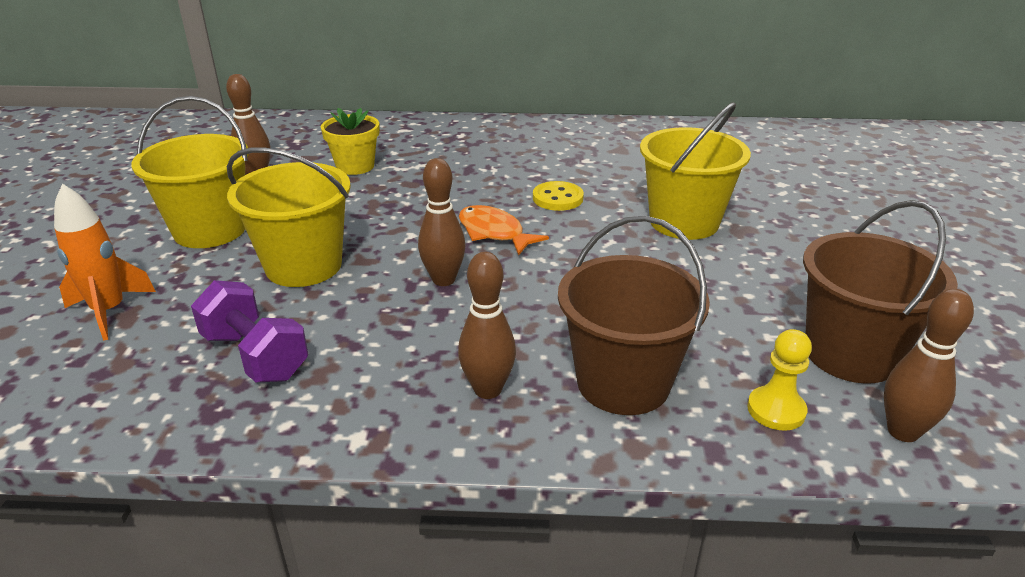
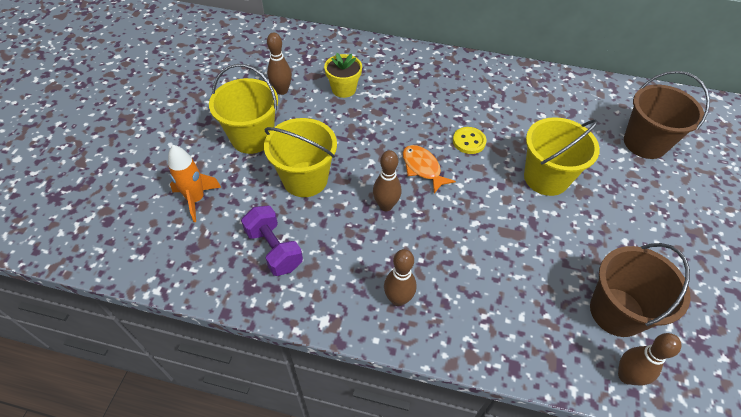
camera: 10 degrees right, 20 degrees up
(623, 383) = (475, 308): brown bucket -> brown bucket (645, 143)
(776, 410) = (557, 346): yellow pawn -> none

